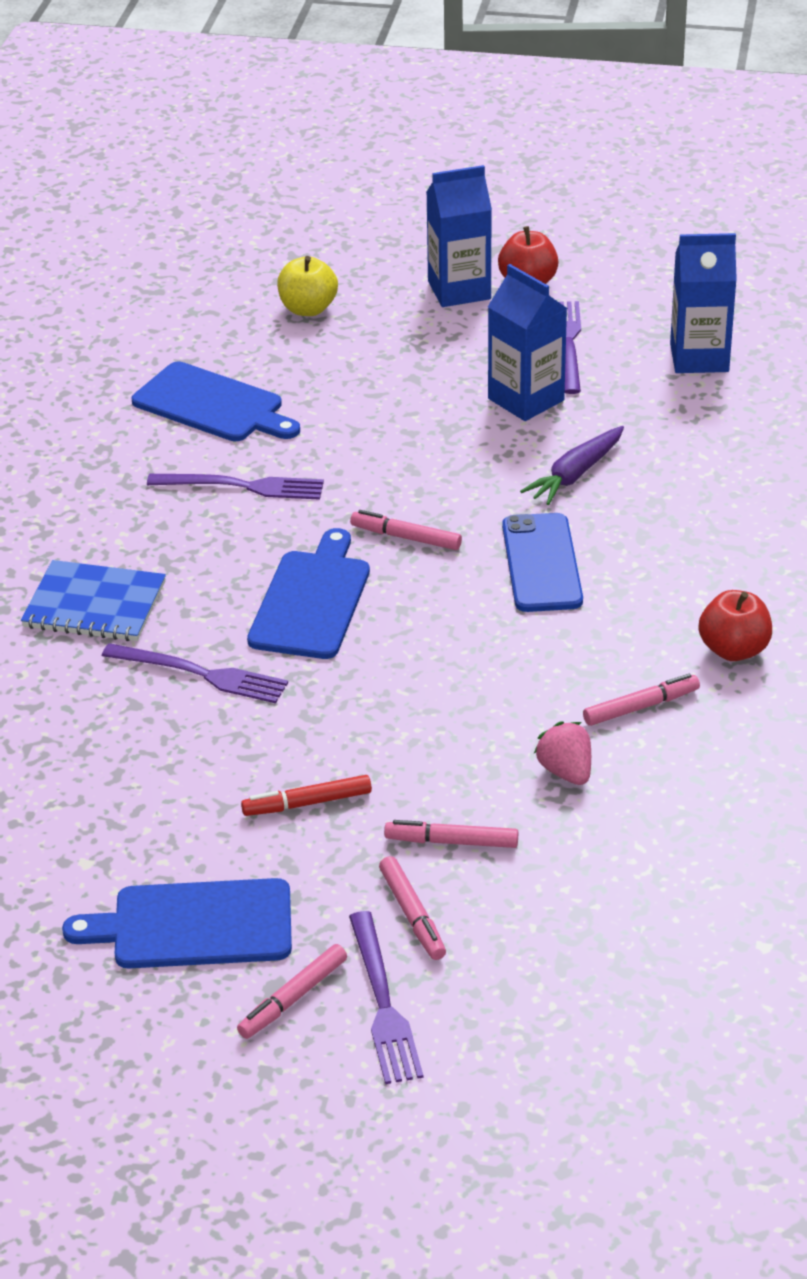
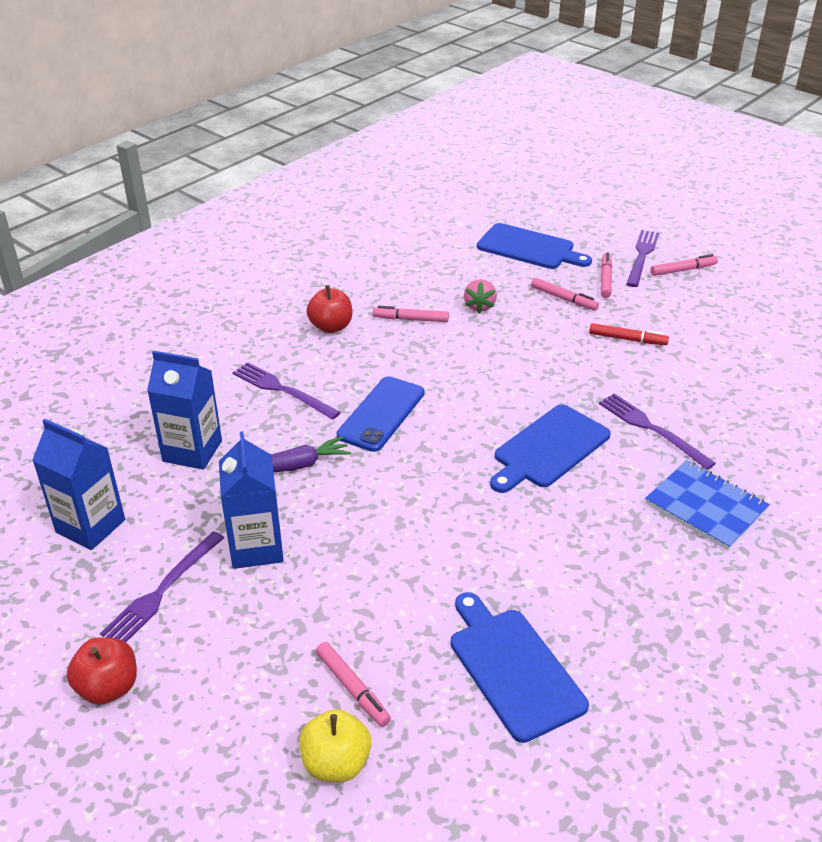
camera: 150 degrees left, 0 degrees up
(194, 925) = (718, 310): blue cutting board -> blue cutting board (529, 248)
(242, 486) = (540, 564): purple fork -> purple fork (283, 390)
(406, 537) = (451, 467): pink marker -> pink marker (352, 688)
(459, 290) = (176, 711): blue carton -> blue carton (192, 451)

